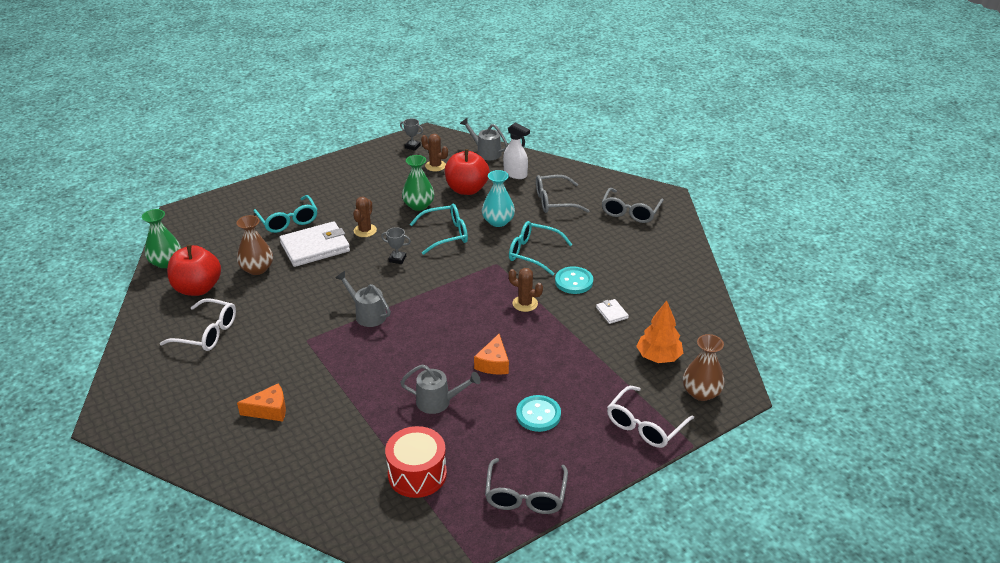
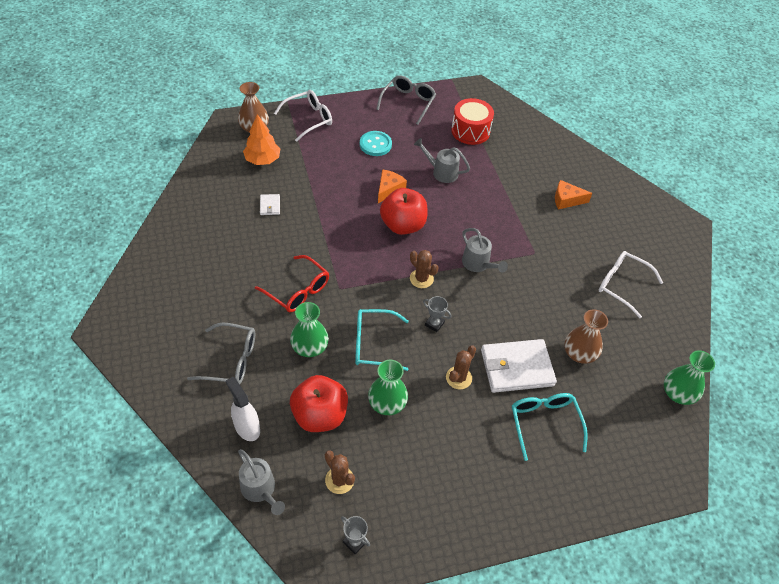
camera: 165 degrees left, 15 degrees up
(198, 288) = (638, 343): red apple -> red apple (403, 225)
(498, 221) = (310, 347): turquoise vase -> green vase
(525, 303) = (337, 235): brown cactus -> brown cactus (421, 279)
(533, 253) = (297, 290): turquoise glasses -> red glasses
(574, 281) = (280, 246): turquoise button -> none
(630, 212) = (162, 317): grey glasses -> none

